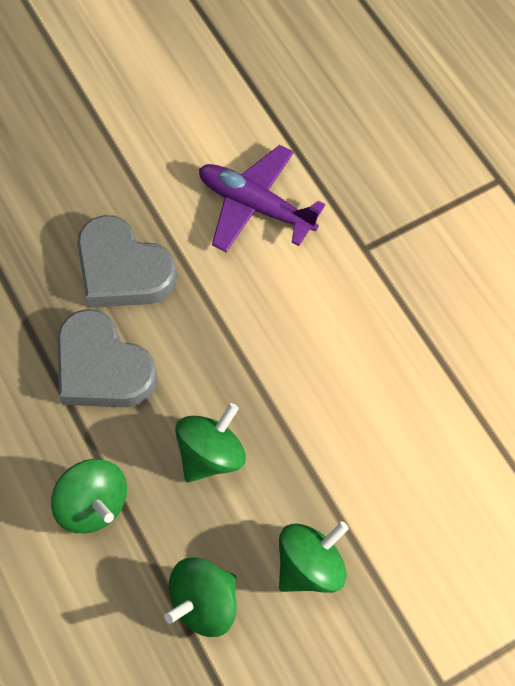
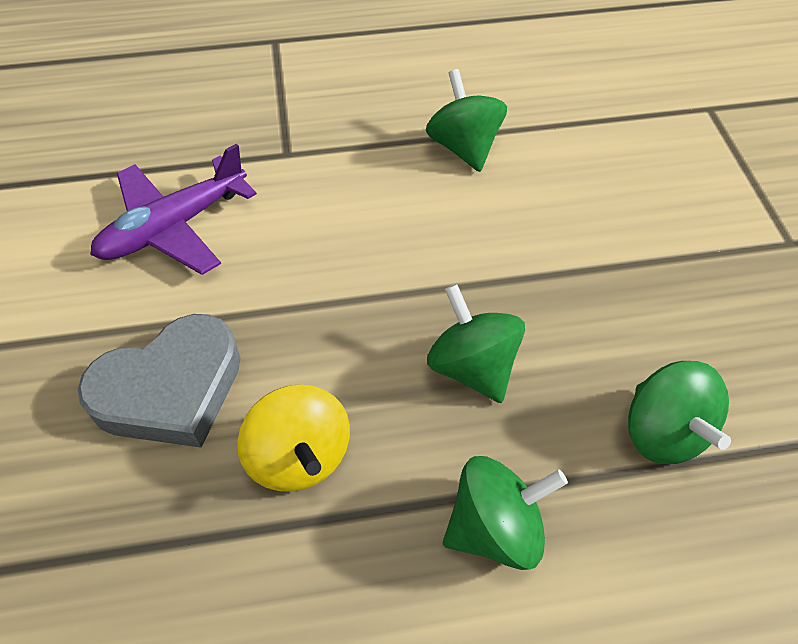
camera: 70 degrees left, 10 degrees down
(102, 367) = (299, 456): grey heart -> yellow spinning top
(310, 565) = (638, 311): green spinning top -> green spinning top (464, 147)

